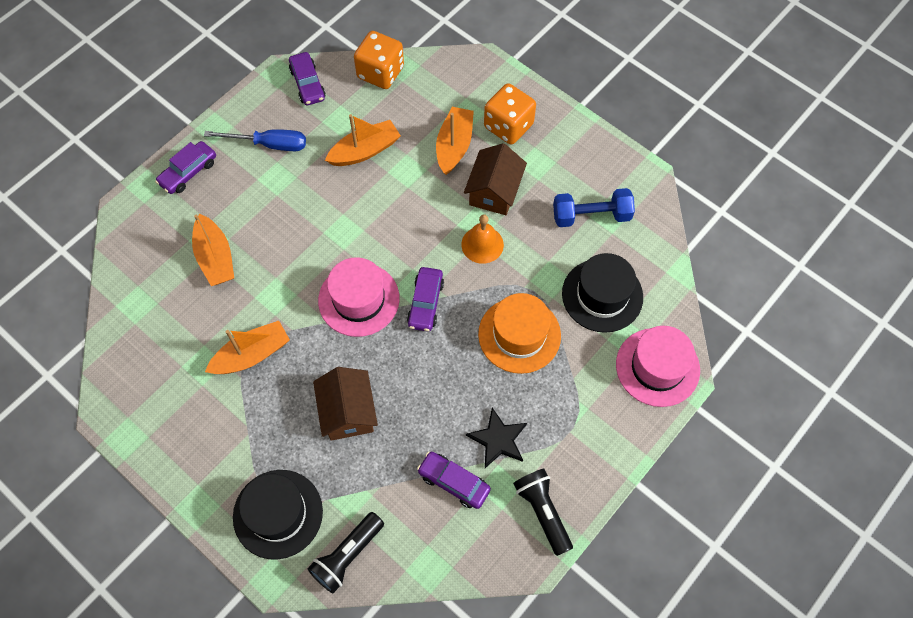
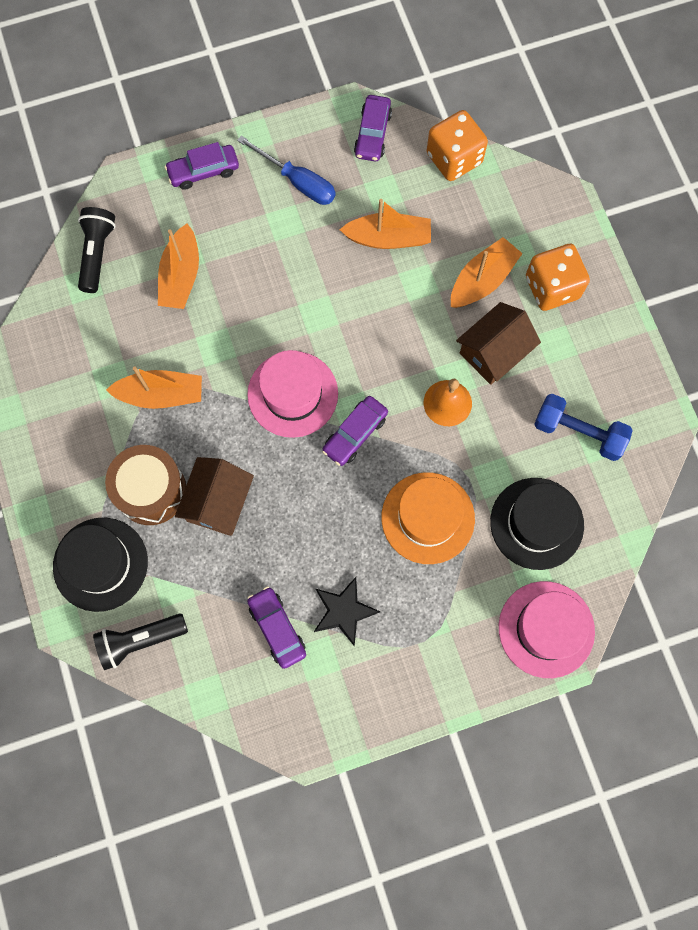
camera: 30 degrees right, 10 degrees up
(287, 432) = (151, 490): none -> brown drum
(543, 512) = (344, 706): black flashlight -> black flashlight (97, 253)

